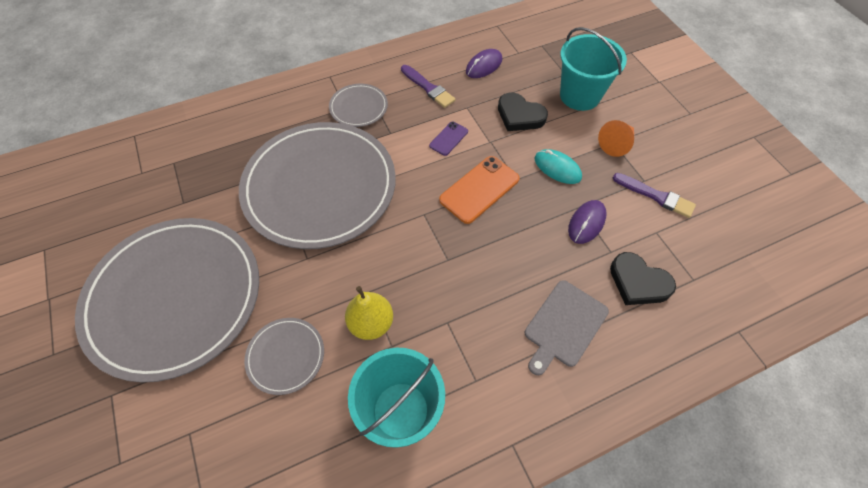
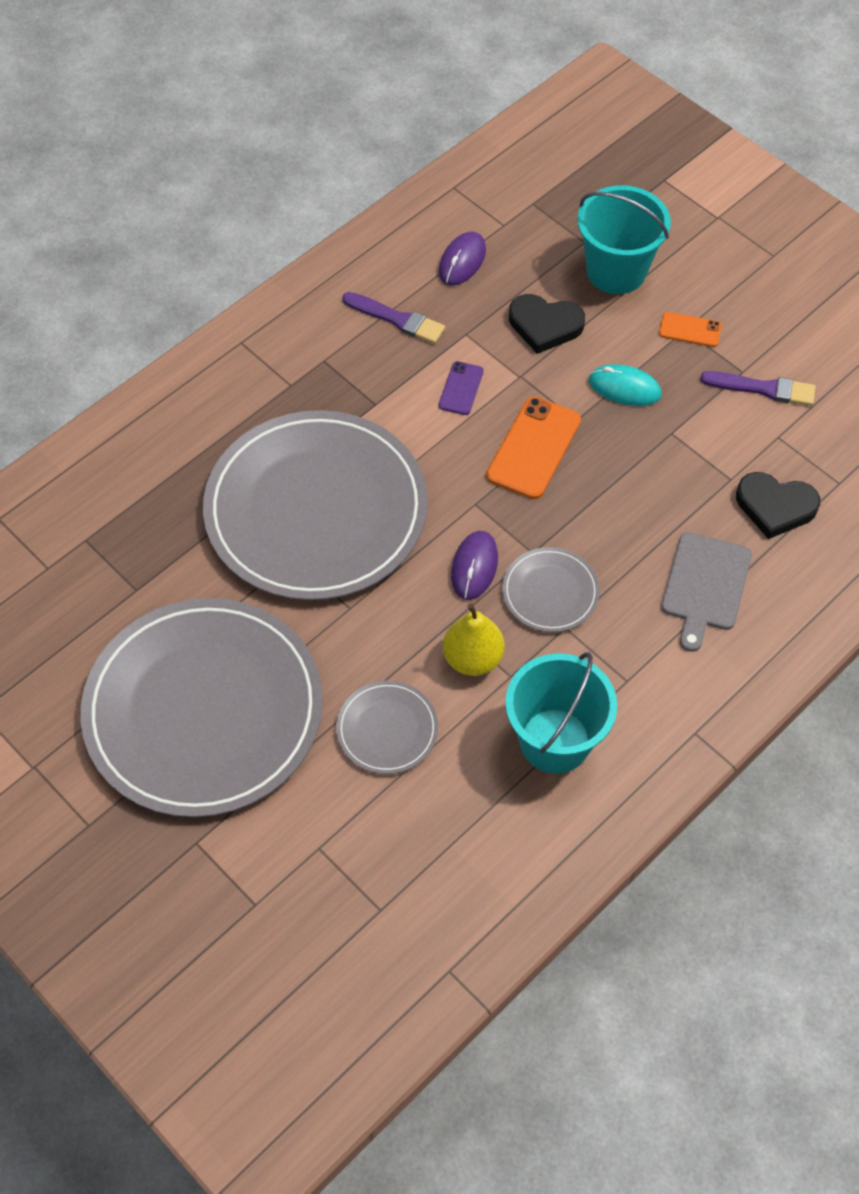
camera: 20 degrees left, 0 degrees up
(358, 107) = (310, 378): grey plate -> grey plate (550, 592)
(586, 223) = (688, 451): purple mouse -> purple mouse (474, 567)
(616, 144) = (690, 330): orange cone -> orange phone

